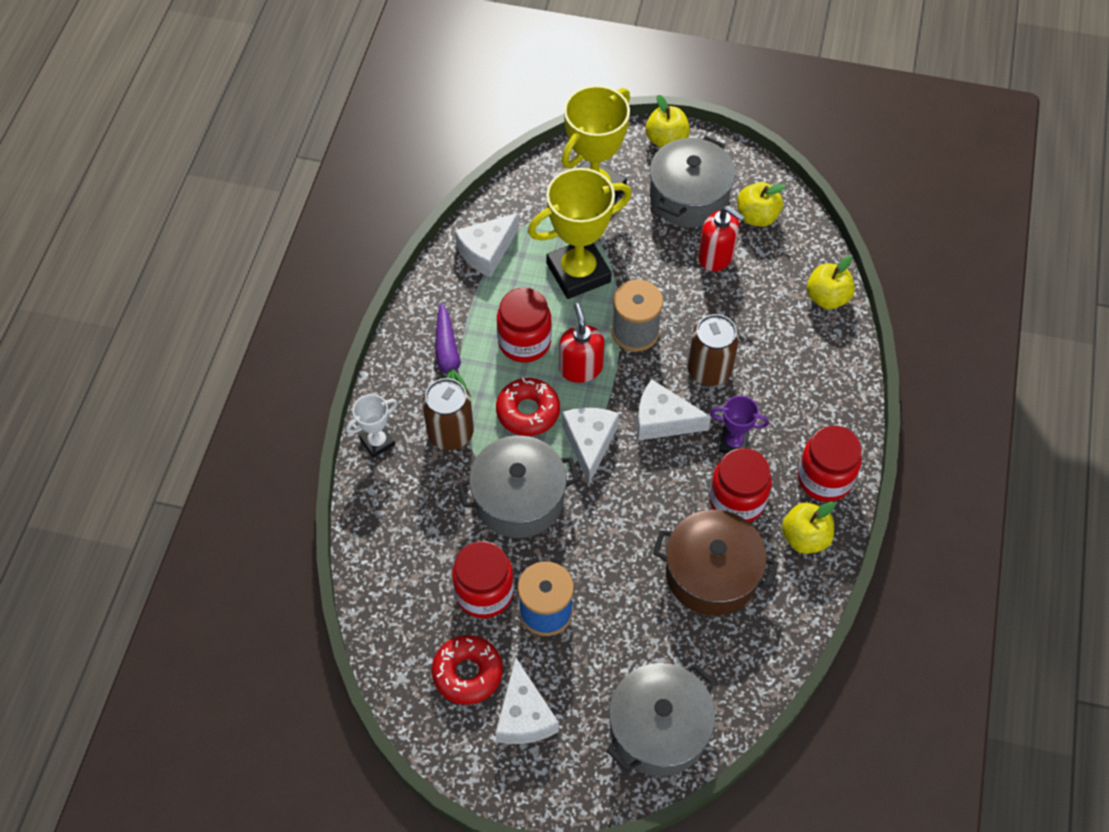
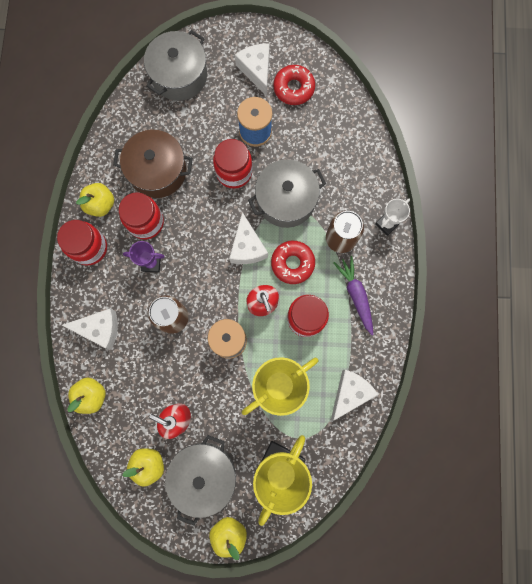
camera: 170 degrees right, 20 degrees up
(484, 592) = (294, 136): red jar -> red jar (234, 172)
(663, 420) = (200, 272): white cheese -> white cheese (100, 329)

